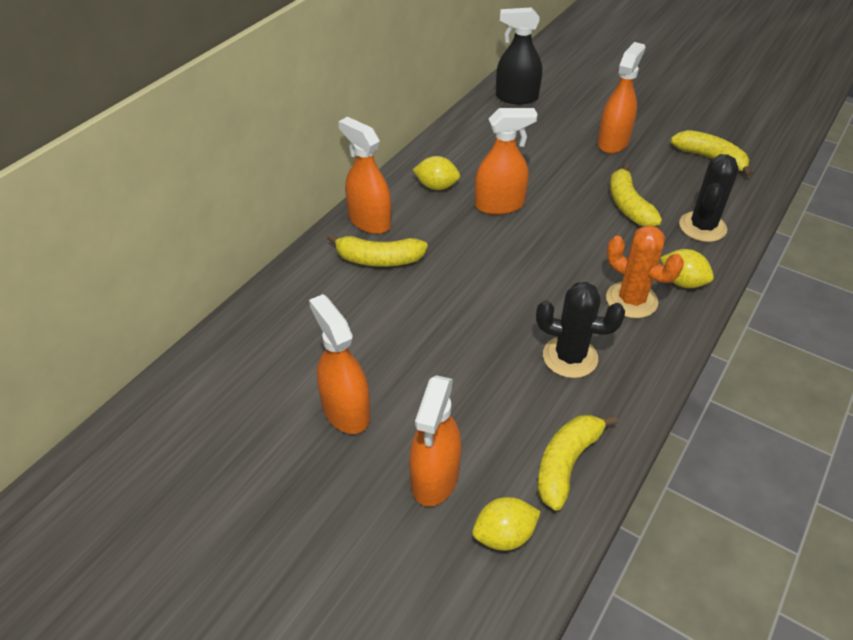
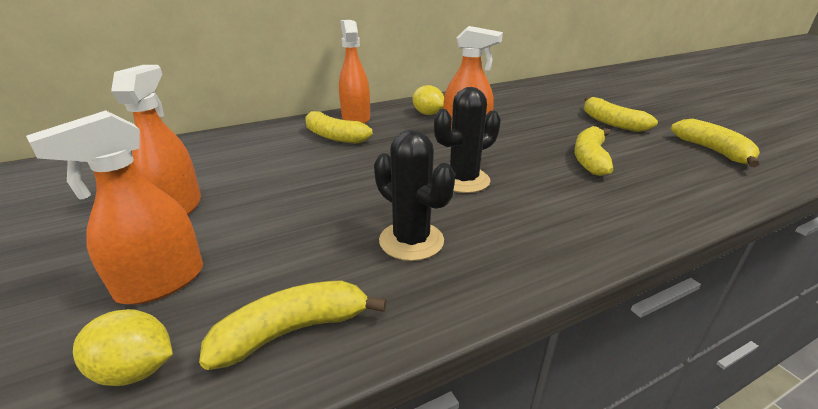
camera: 30 degrees right, 15 degrees down
(516, 97) = (545, 88): black spray bottle -> none
(613, 142) = (611, 123): orange spray bottle -> yellow banana
(631, 300) = (527, 220): orange cactus -> none
(682, 282) = (603, 224): yellow lemon -> none
(702, 227) = (665, 191): black cactus -> black cactus (463, 180)

